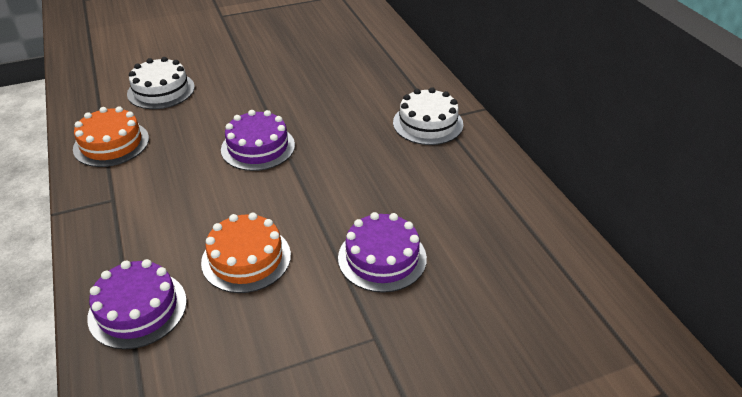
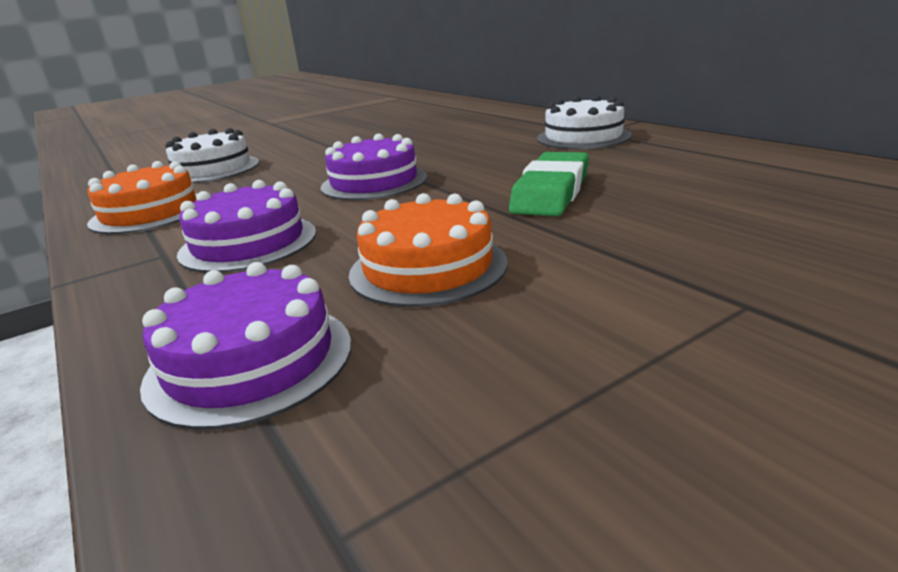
camera: 10 degrees left, 15 degrees down
(356, 197) = (551, 192): none -> green eraser
(382, 258) = (650, 229): purple cake -> purple cake (248, 243)

